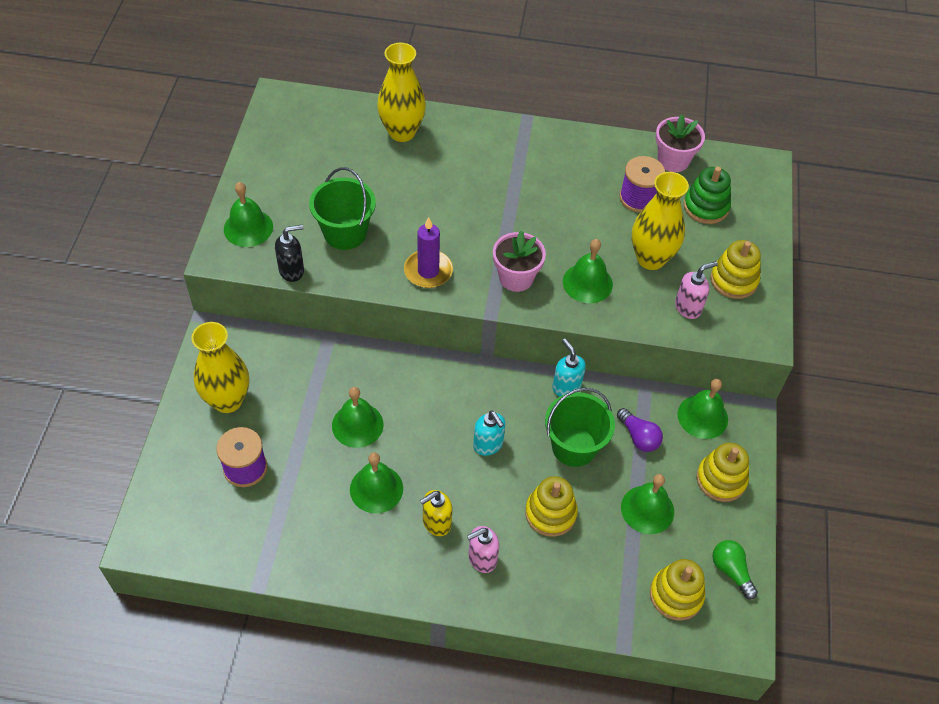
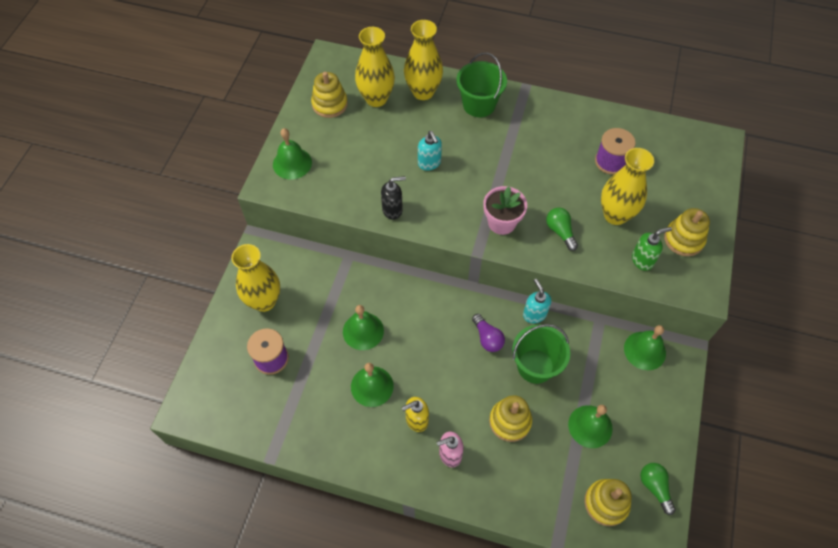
camera: 10 degrees right, 5 degrees up
(292, 270) = (322, 202): black soap dispenser -> black soap dispenser (392, 210)
(344, 144) = (376, 99): none -> yellow vase
(345, 233) = (368, 173): green bucket -> green bucket (479, 104)
(428, 271) = (431, 211): purple candle -> none
(488, 445) = (465, 358): turquoise soap dispenser -> turquoise soap dispenser (429, 163)
(587, 283) = (560, 232): green bell -> green light bulb
(638, 437) = (589, 363): purple light bulb -> purple light bulb (487, 338)
(673, 160) = (643, 131): pink flower pot -> none
(688, 307) = (642, 260): pink soap dispenser -> green soap dispenser
(706, 207) = (666, 173): green stacking toy -> none
(721, 479) = (654, 406): yellow stacking toy -> yellow stacking toy (330, 104)

